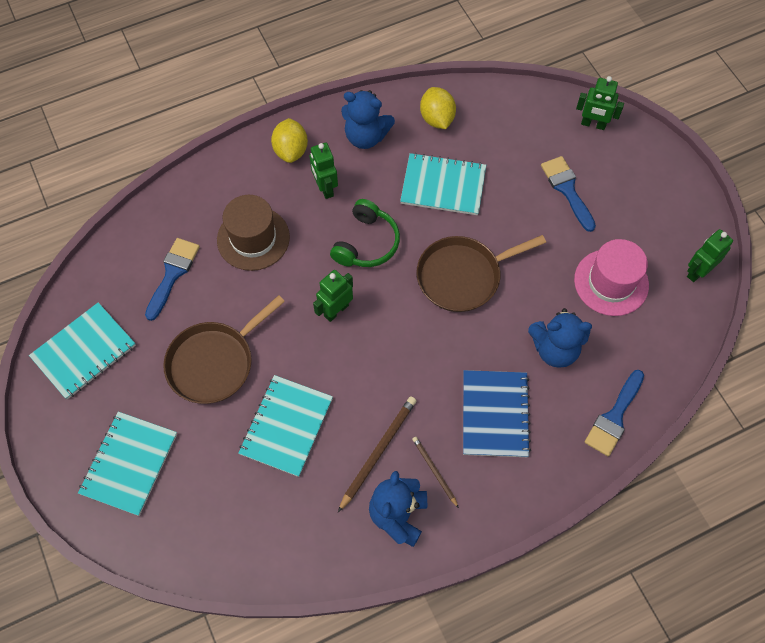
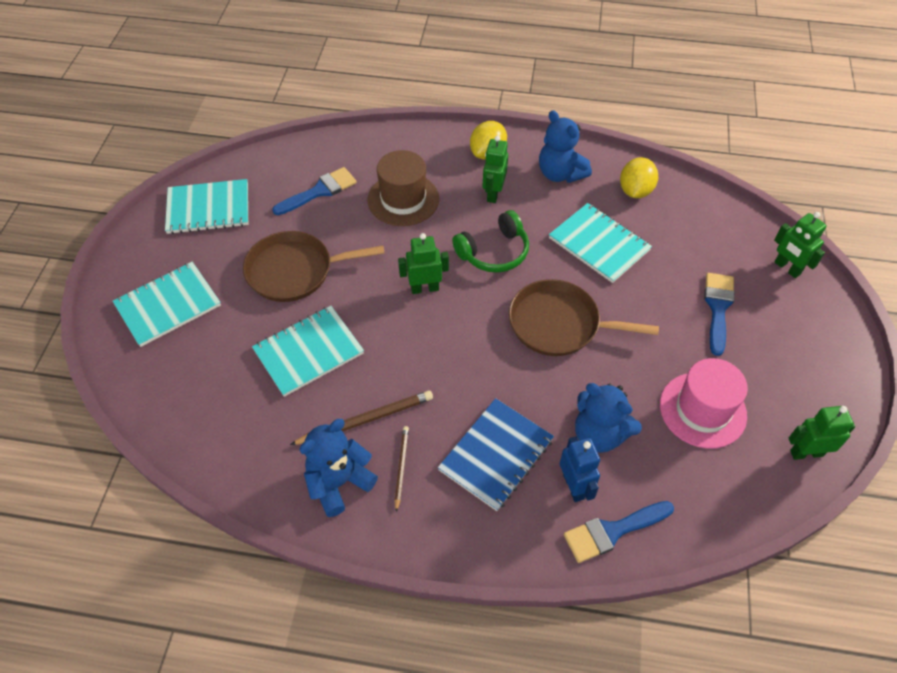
camera: 35 degrees right, 10 degrees down
(566, 401) = (574, 486): none -> blue robot

